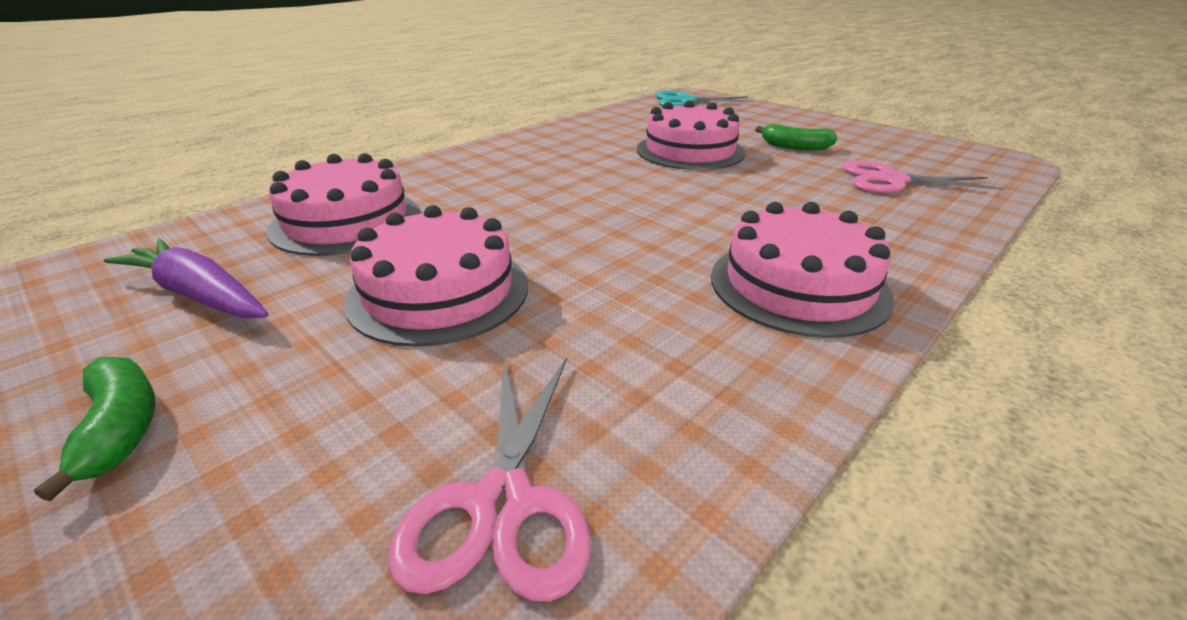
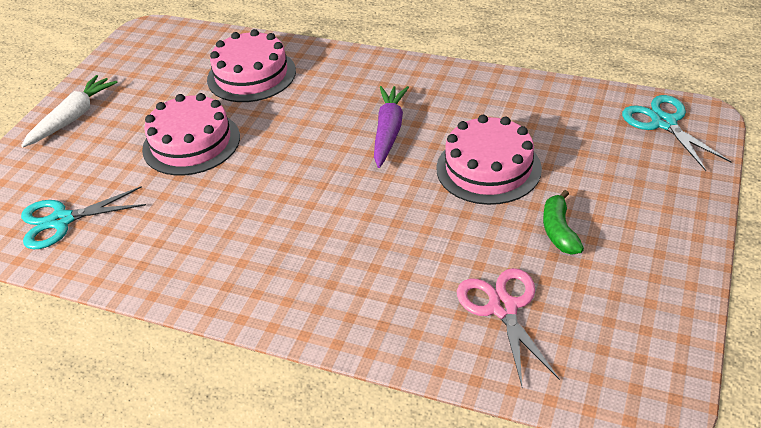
camera: 70 degrees right, 10 degrees up
(121, 428) = (73, 118): green banana -> white carrot
(199, 295) = (158, 78): purple carrot -> purple carrot (389, 131)
(502, 503) = (62, 220): pink scissors -> turquoise scissors
(798, 285) = (260, 273): pink cake -> none

